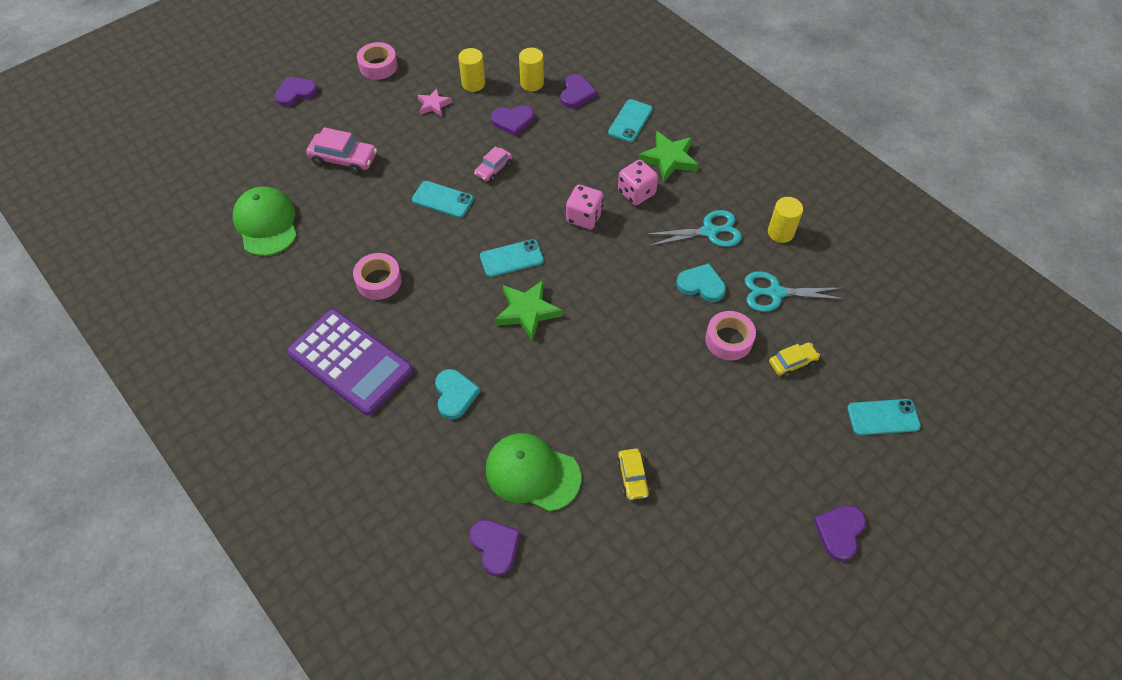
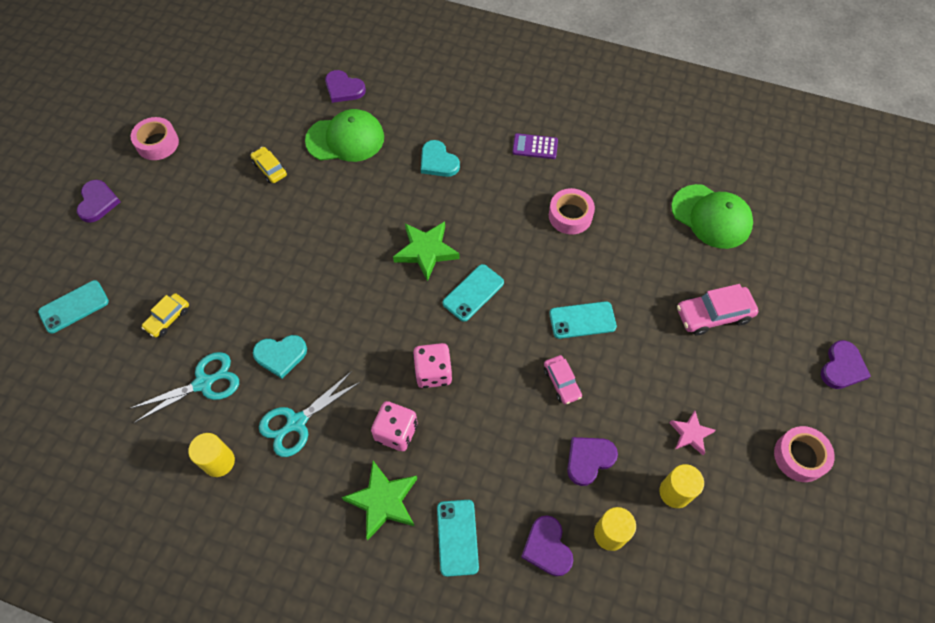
camera: 150 degrees right, 5 degrees up
(350, 362) = (535, 146): purple calculator -> purple calculator, size x0.43
(493, 169) = (561, 382): pink car -> pink car turned 150 degrees clockwise
(728, 340) = (234, 312): pink tape -> pink tape (157, 143)

